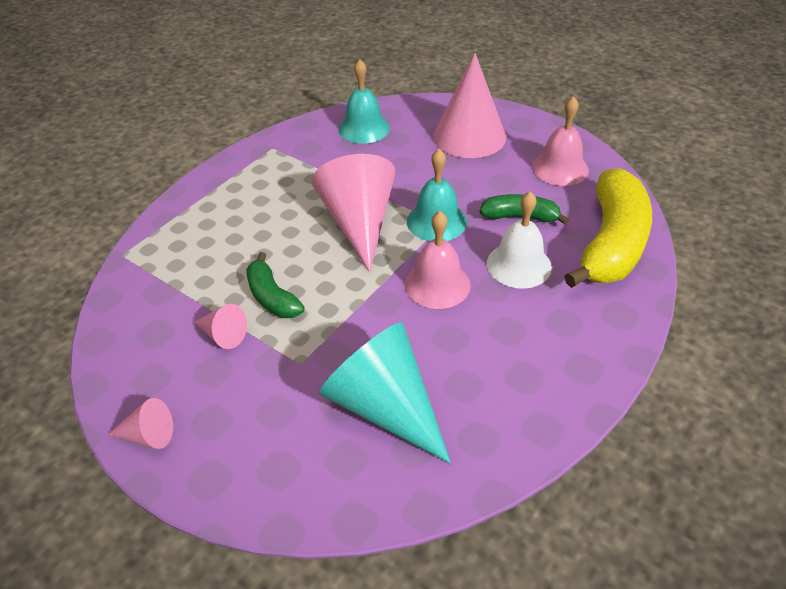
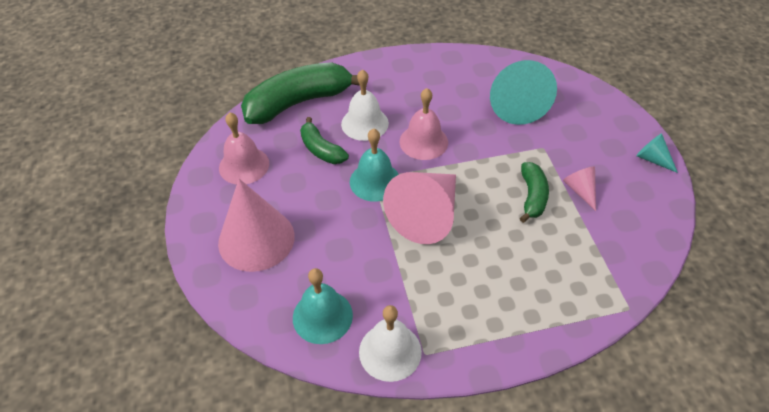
camera: 140 degrees left, 5 degrees up
(148, 435) = (652, 159): pink cone -> turquoise cone
(297, 137) = (390, 351): none -> white bell
(611, 243) = (299, 102): yellow banana -> green banana

